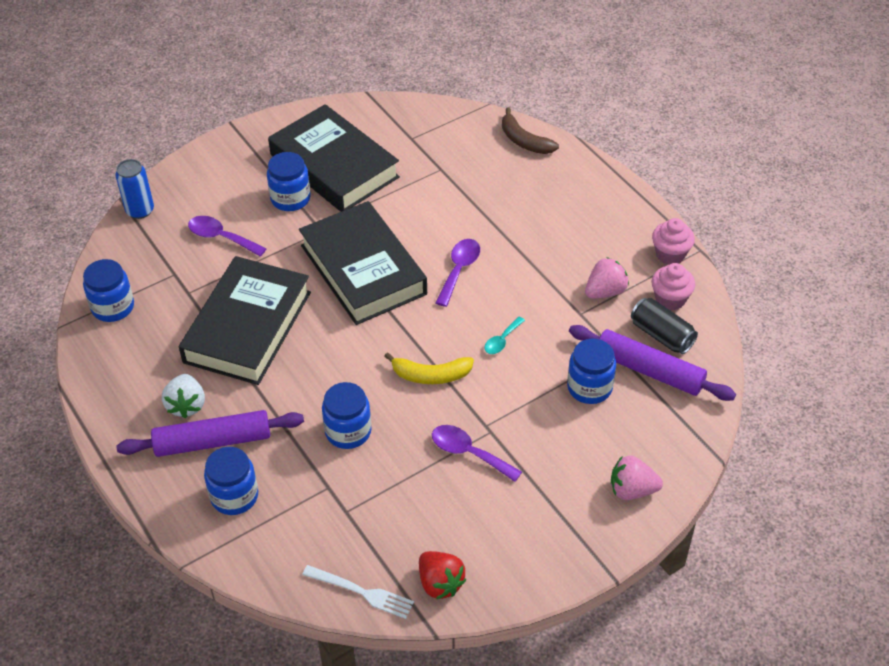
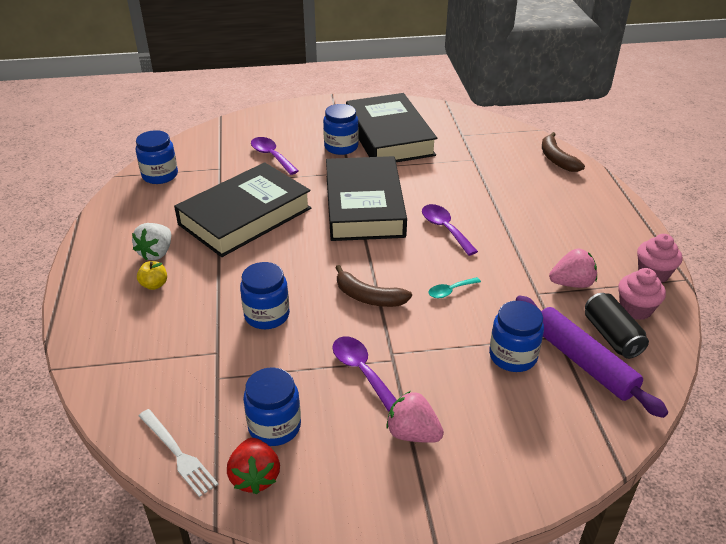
camera: 25 degrees right, 10 degrees down
(140, 210) = (228, 126): blue can -> none
(213, 441) = (154, 285): purple rolling pin -> yellow apple
(234, 496) = (137, 331): blue jar -> blue jar (274, 426)
(431, 375) = (368, 297): yellow banana -> brown banana
(459, 270) = (445, 229): purple spoon -> purple spoon turned 75 degrees counterclockwise
(632, 490) = (506, 466): pink strawberry -> pink strawberry (412, 433)

